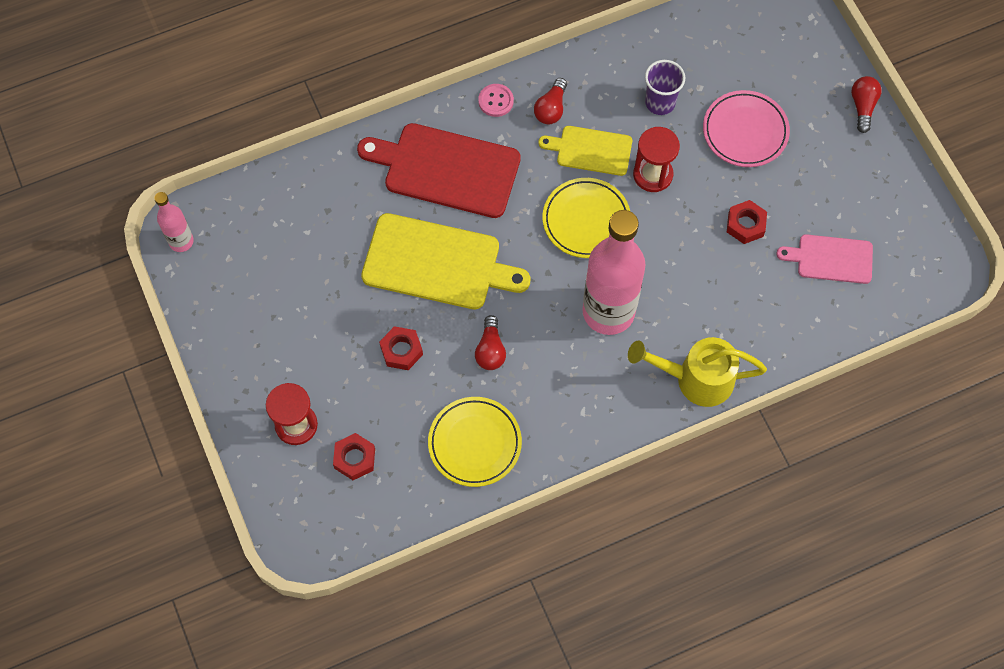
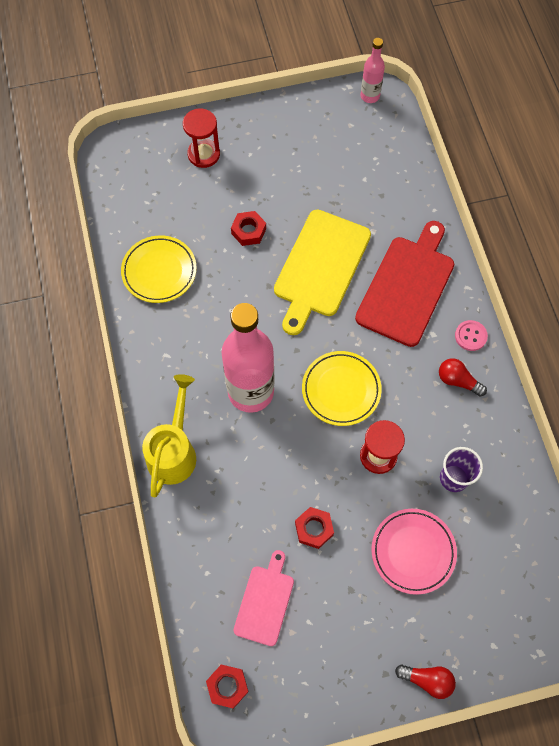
camera: 100 degrees right, 0 degrees up
(354, 458) = (168, 188): red nut -> red nut (227, 686)
(490, 350) = (235, 295): red light bulb -> none
(591, 150) = (410, 406): yellow cutting board -> none

